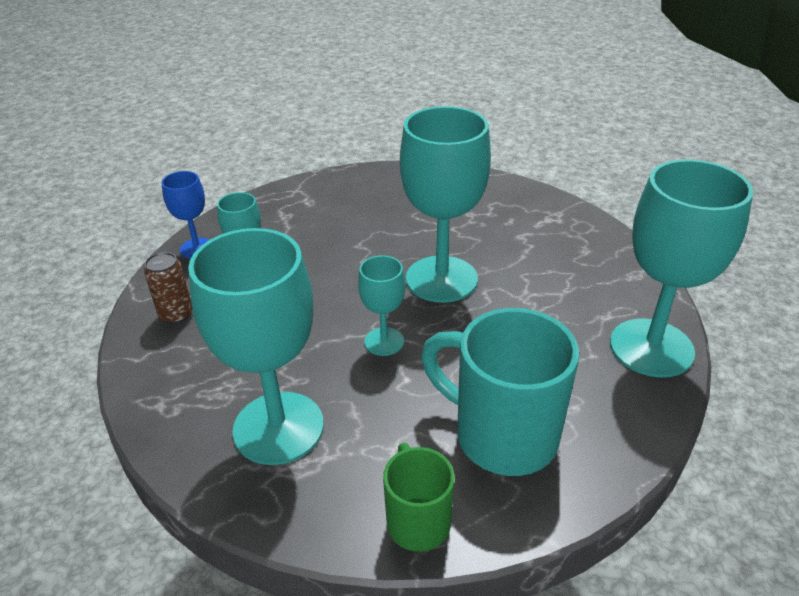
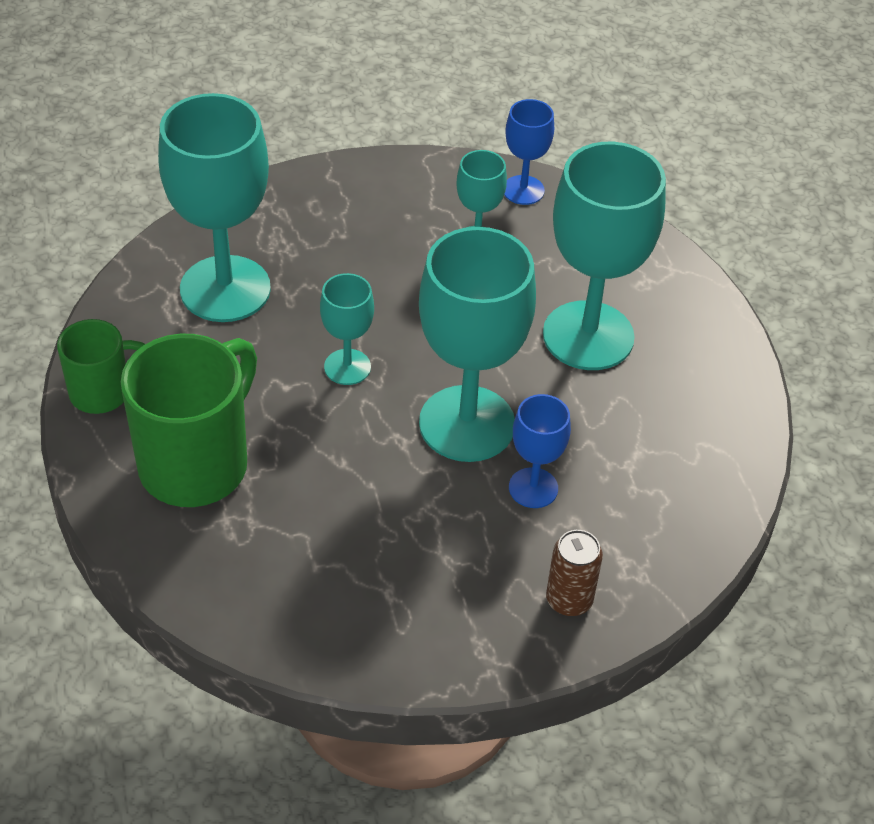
camera: 85 degrees right, 10 degrees up
(176, 314) = (398, 192): brown can -> brown can (569, 600)
(496, 251) = (533, 488): none -> blue goblet
(502, 435) = (197, 463): turquoise mug -> green mug
(651, 348) = (326, 632): turquoise goblet -> turquoise goblet (588, 336)

